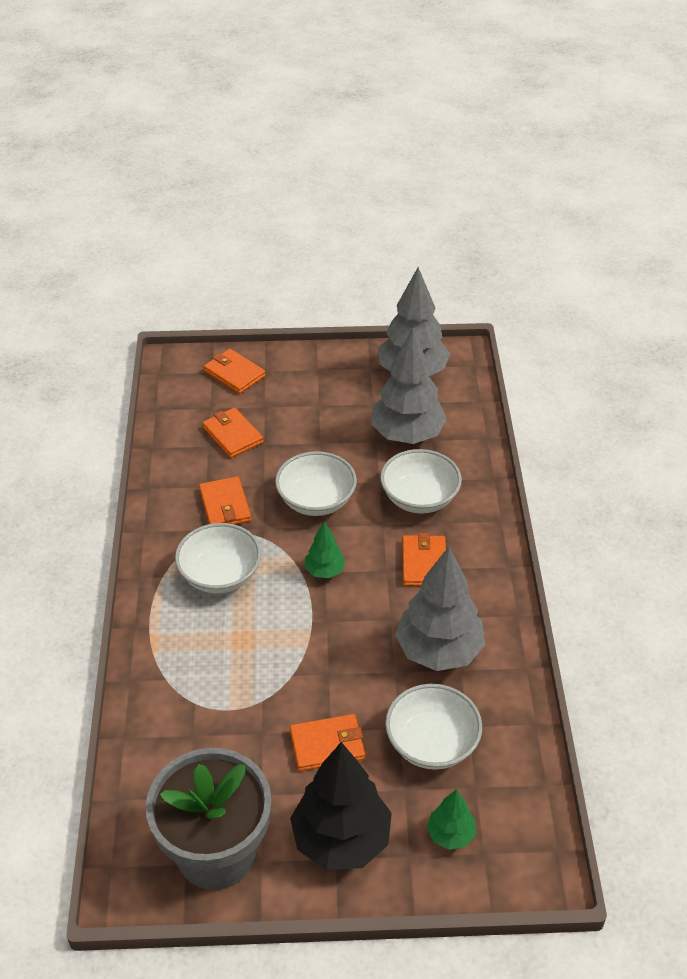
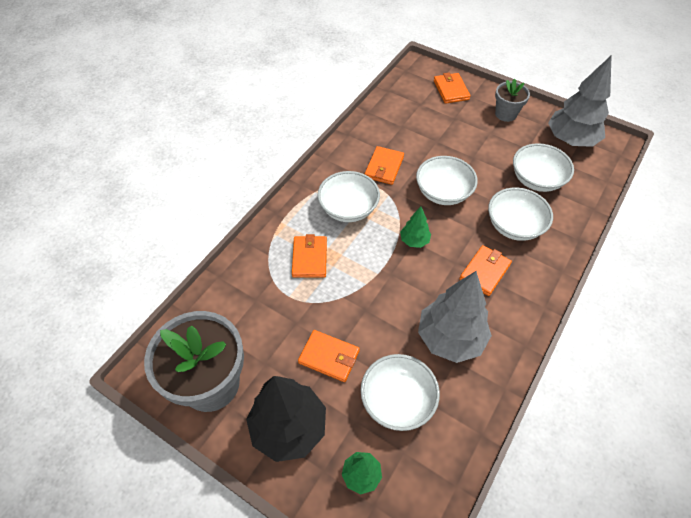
camera: 35 degrees right, 10 degrees up
(232, 435) = (421, 126): orange wallet -> orange wallet (309, 258)
(320, 374) = (505, 114): none -> grey flower pot
(407, 435) = (536, 179): grey tree -> white bowl

